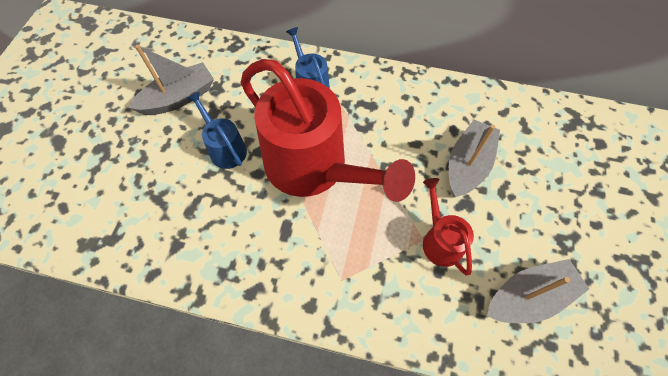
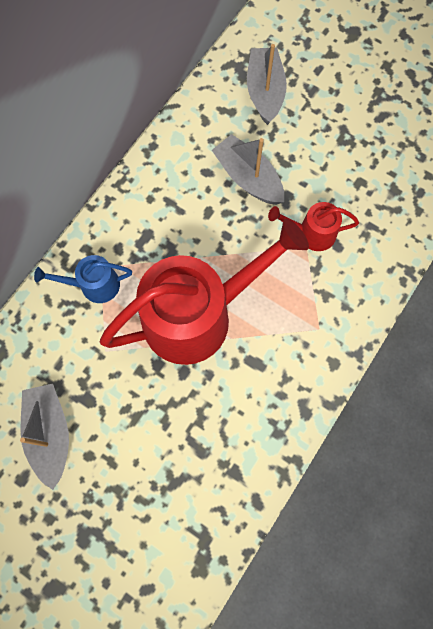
camera: 70 degrees left, 10 degrees up
(225, 148) = (140, 397): blue watering can -> none
(528, 296) = (380, 189): grey boat -> grey boat (265, 92)

